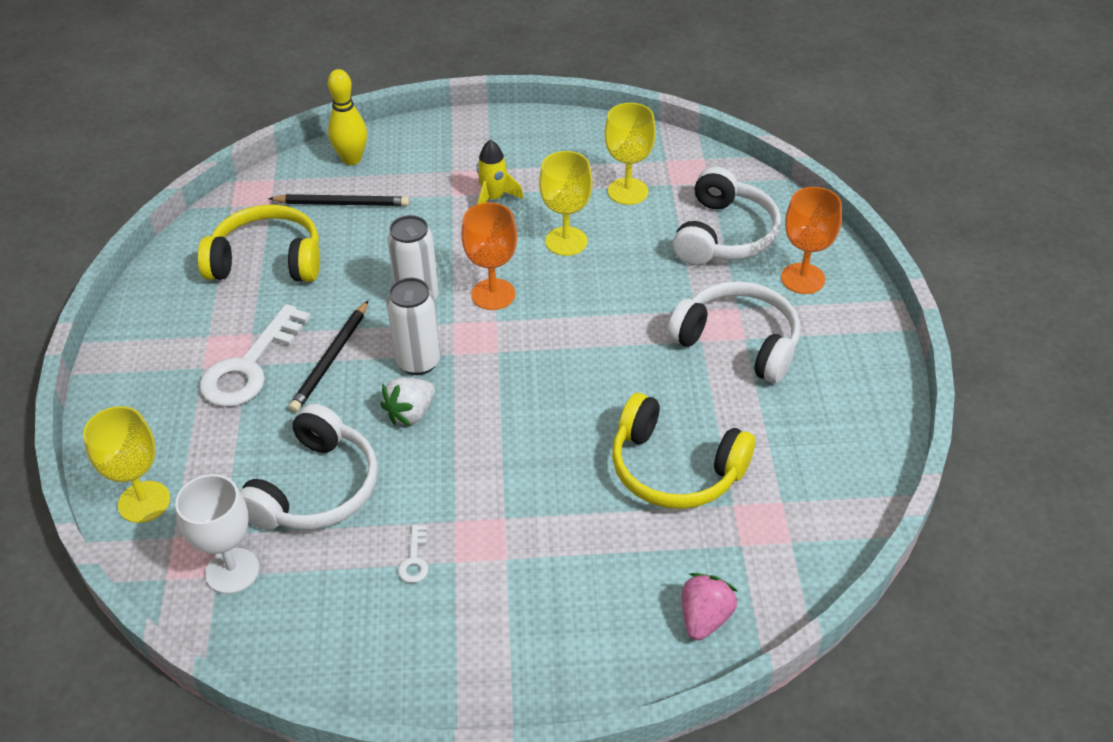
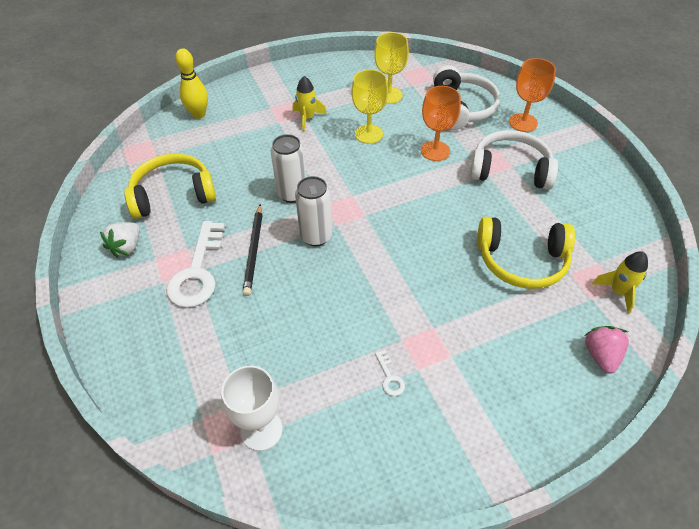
camera: 20 degrees left, 5 degrees up
(144, 502) = (165, 398): yellow goblet -> none
(316, 488) = (291, 347): white headphones -> none
(342, 203) = (207, 144): black pencil -> none
(410, 413) = (330, 273): white strawberry -> white strawberry (127, 247)
(493, 294) = (341, 179): orange goblet -> orange goblet (435, 151)
(785, 547) = (618, 292): none -> yellow rocket

